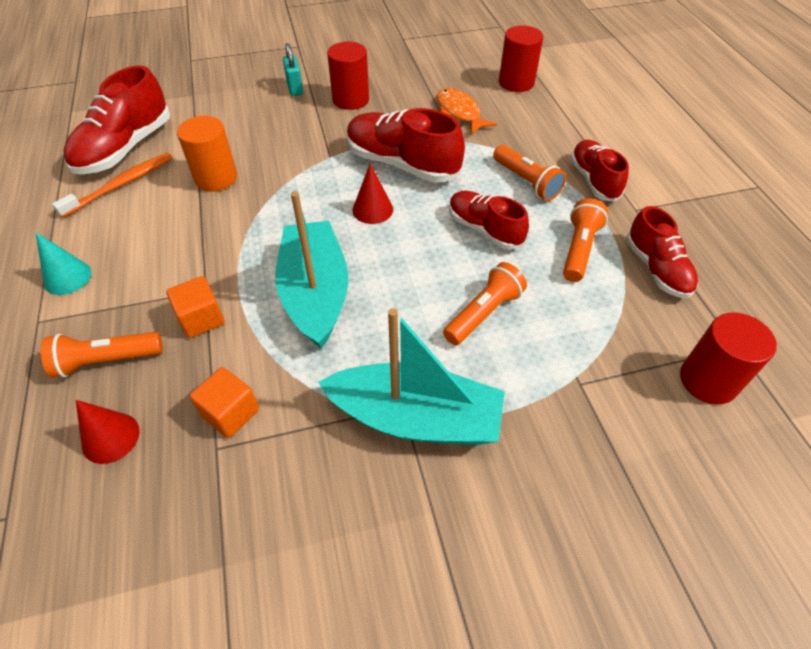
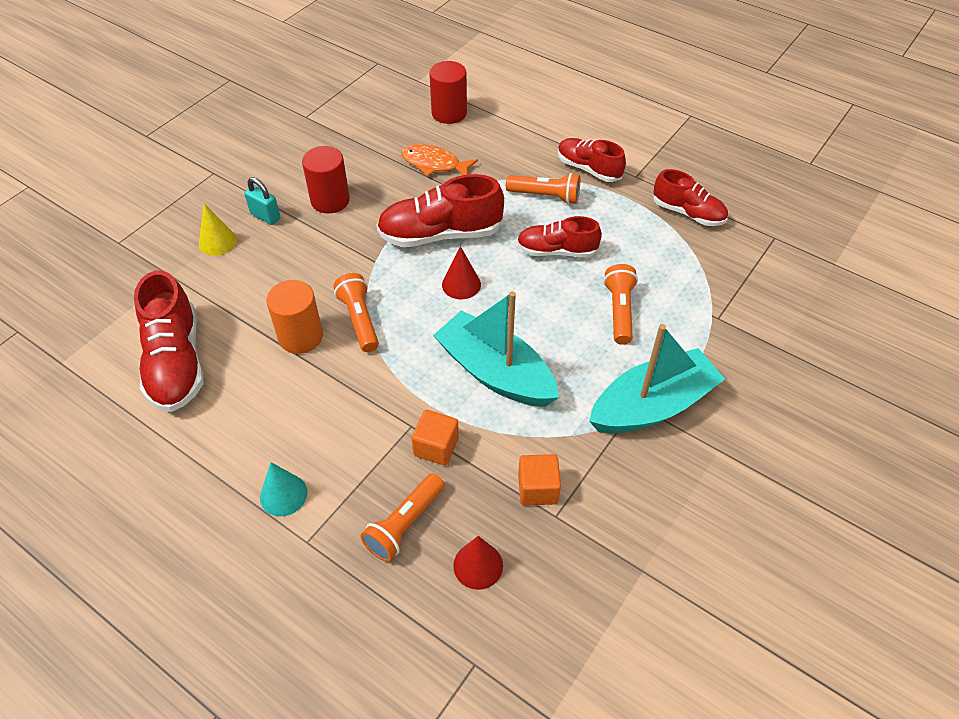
camera: 40 degrees left, 0 degrees up
(121, 185) = (220, 395): orange toothbrush -> none
(245, 89) = (217, 242): none -> yellow cone
(579, 249) = (630, 228): orange flashlight -> orange flashlight (359, 320)
(708, 380) = (779, 269): red cylinder -> none

